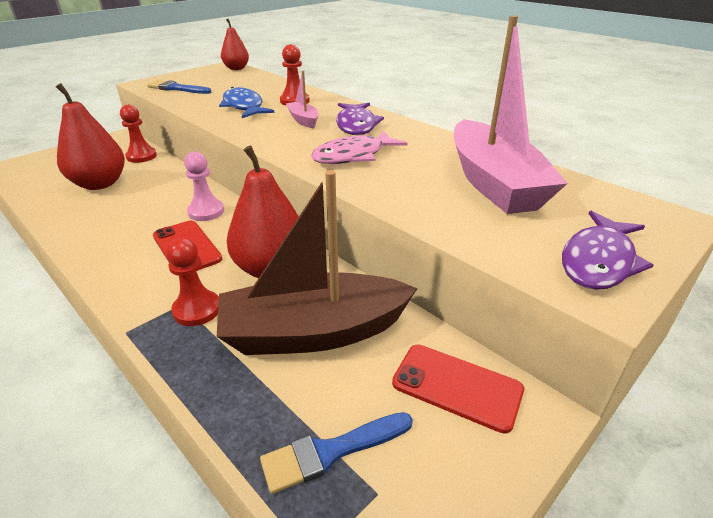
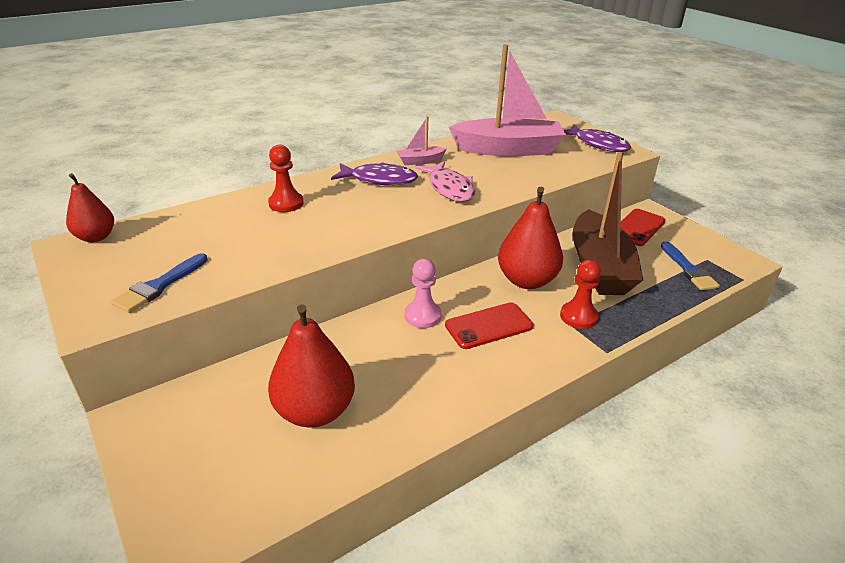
camera: 80 degrees left, 0 degrees up
(141, 156) = (238, 380): red pawn -> none
(244, 106) = (283, 234): blue fish -> none
(303, 120) = (352, 203): pink boat -> pink boat (420, 161)

